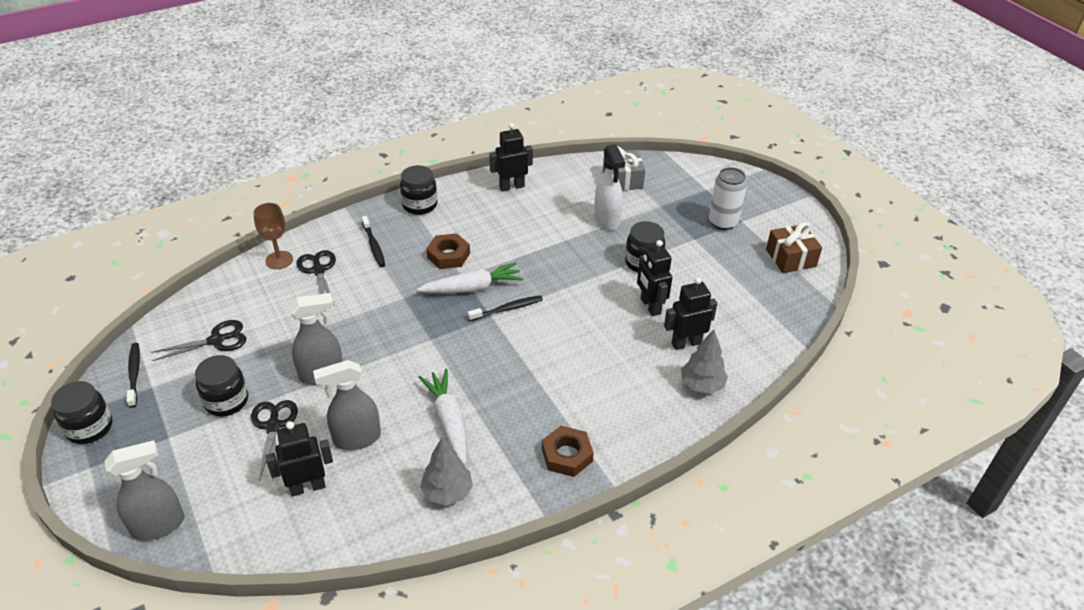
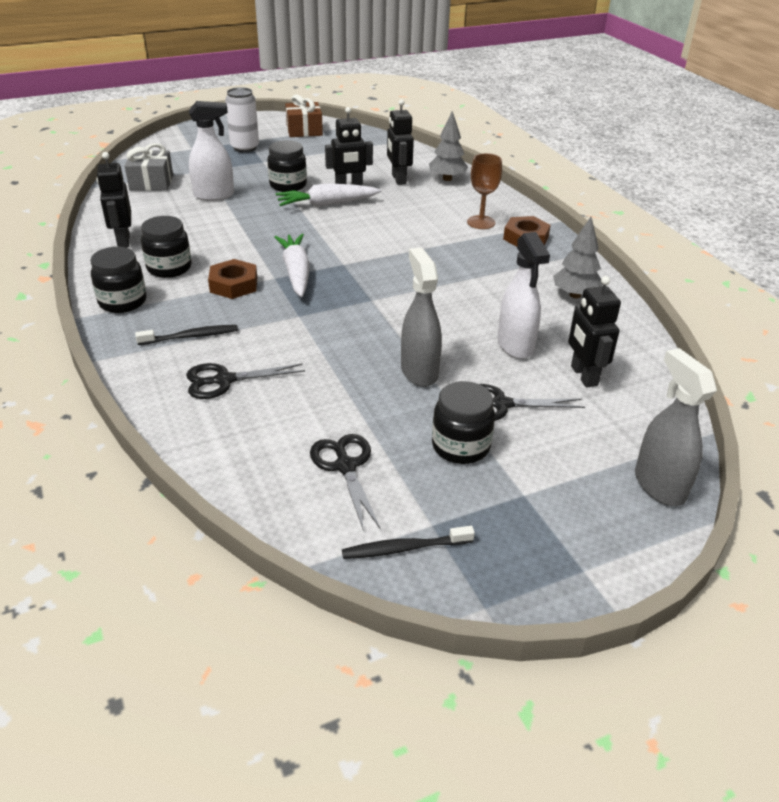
camera: 85 degrees left, 5 degrees down
(90, 428) = (512, 584): black jar -> black jar (169, 268)
(279, 260) = (187, 417): brown goblet -> brown goblet (481, 222)
(356, 438) = (515, 346): grey spray bottle -> white spray bottle
(449, 421) = (489, 292): white carrot -> white carrot (327, 204)
(507, 309) = (335, 254): black toothbrush -> none

